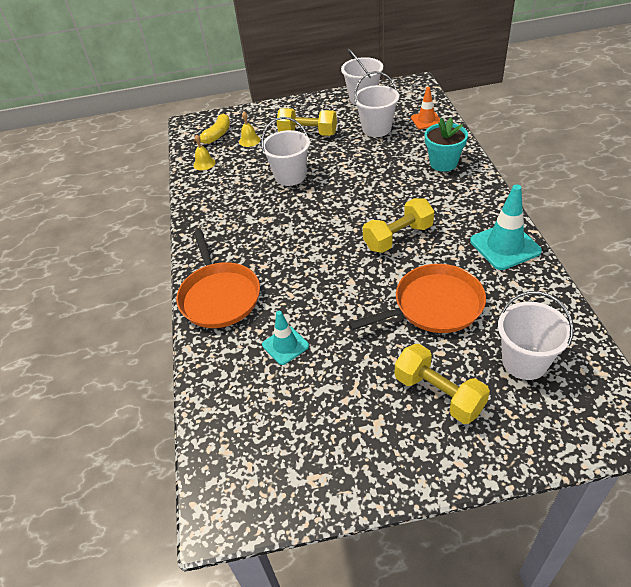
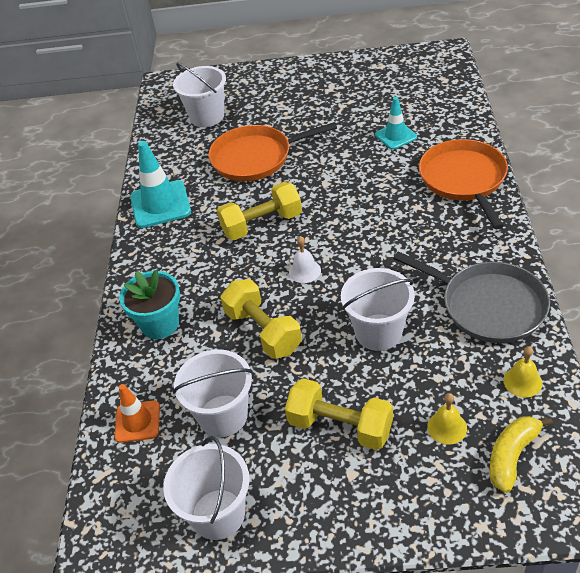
camera: 170 degrees left, 0 degrees up
(216, 199) = (488, 305): none -> grey pan
(350, 206) = (304, 271): none -> white bell
(438, 394) = (280, 101): yellow dumbbell -> yellow dumbbell (263, 331)

